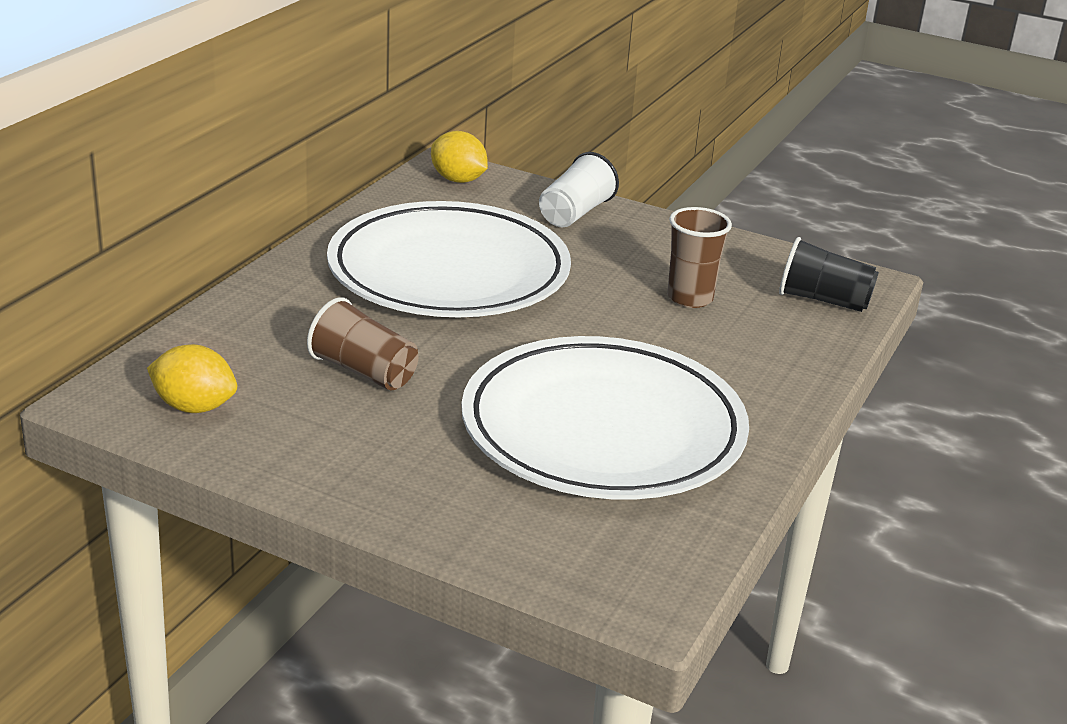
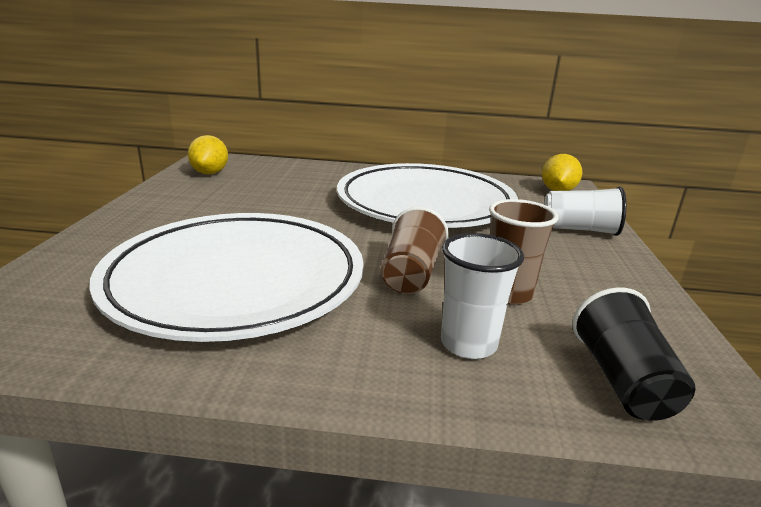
camera: 70 degrees right, 5 degrees down
(364, 372) = (272, 200): brown cup -> brown cup (411, 274)
(760, 341) = (468, 344): none -> white cup

